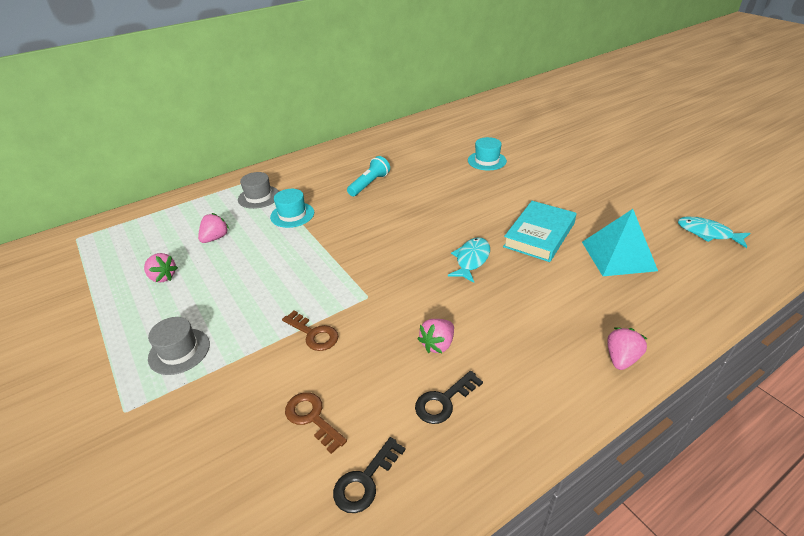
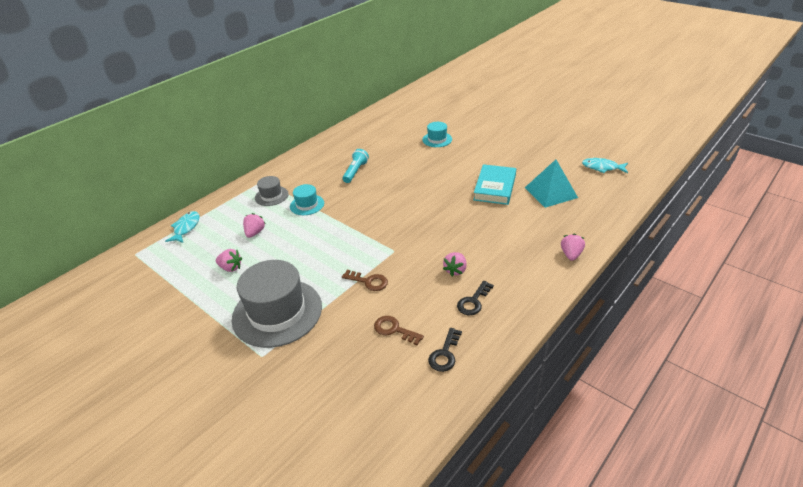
camera: 15 degrees left, 0 degrees up
(179, 351) = (277, 312): grey hat -> grey hat, size x2.07
(471, 260) = (455, 213): turquoise fish -> turquoise fish (186, 228)

